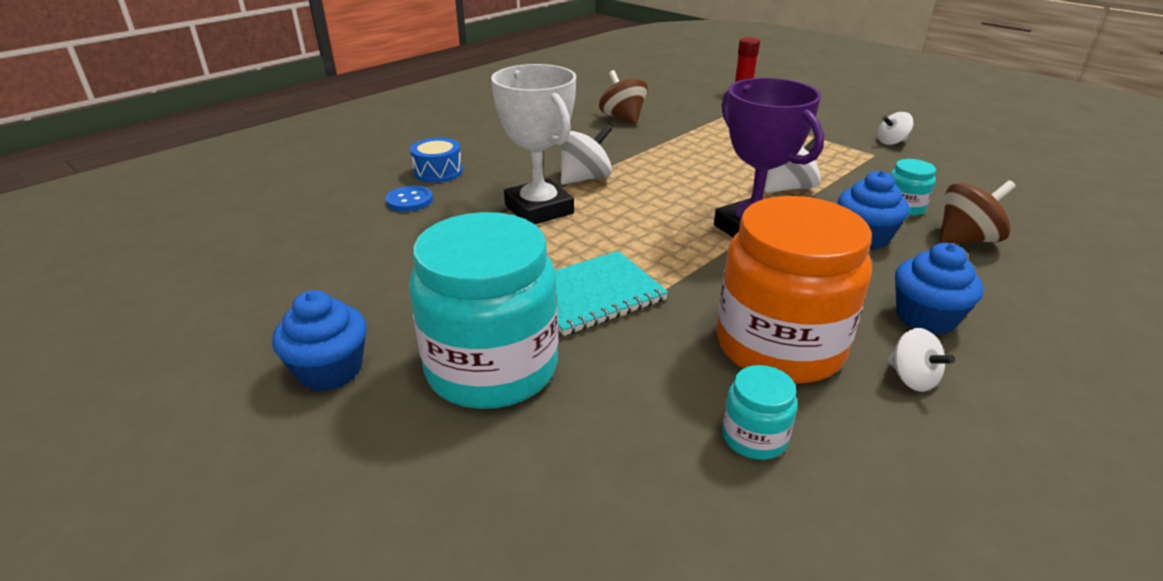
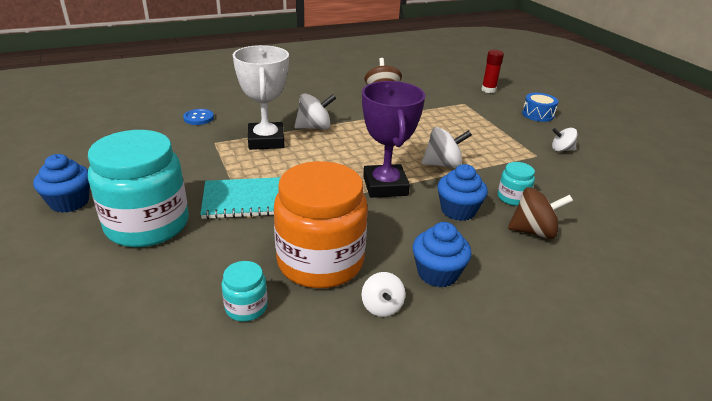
camera: 20 degrees right, 0 degrees up
(438, 172) = (231, 104): blue drum -> blue drum (537, 114)

